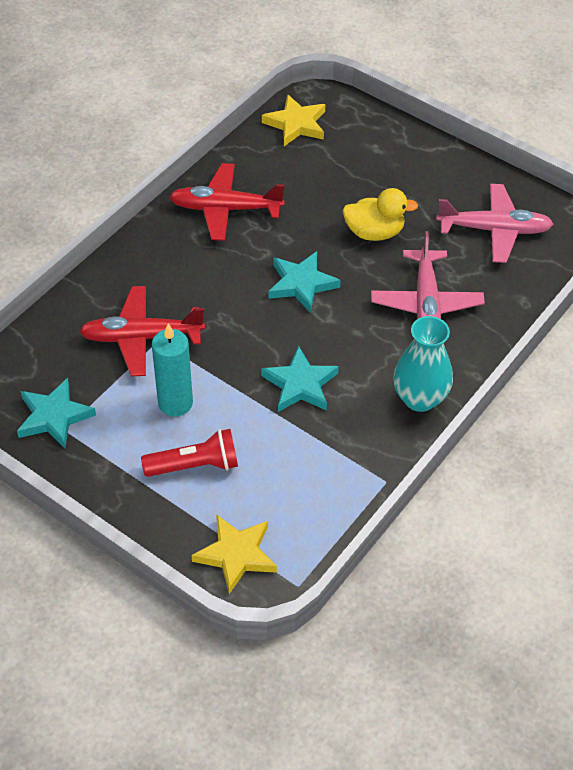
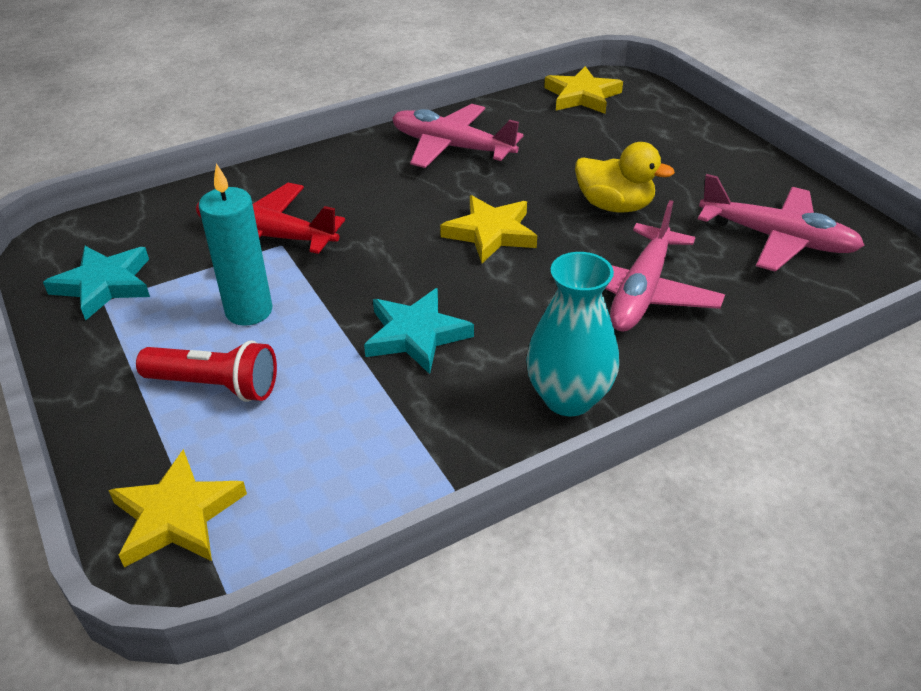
camera: 25 degrees right, 10 degrees down
(225, 209) = (451, 147): red plane -> pink plane
(301, 284) = (491, 233): turquoise star -> yellow star

